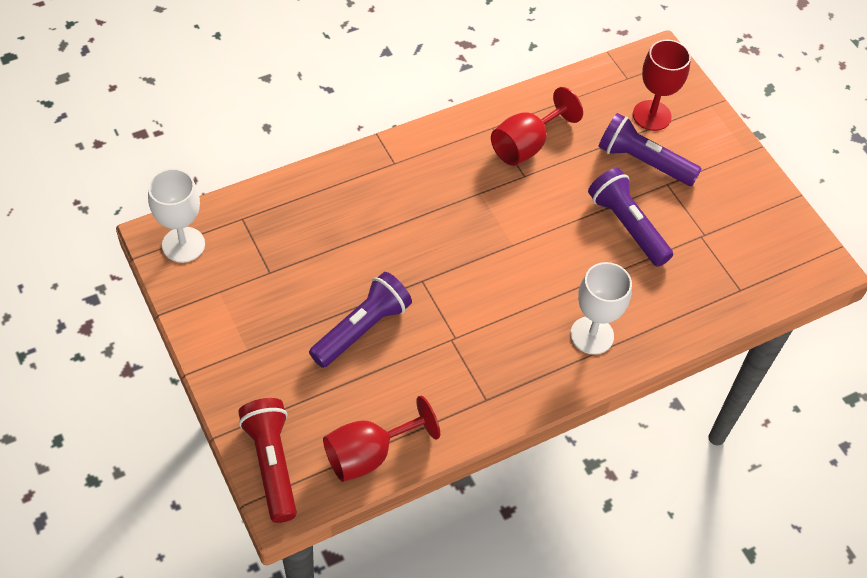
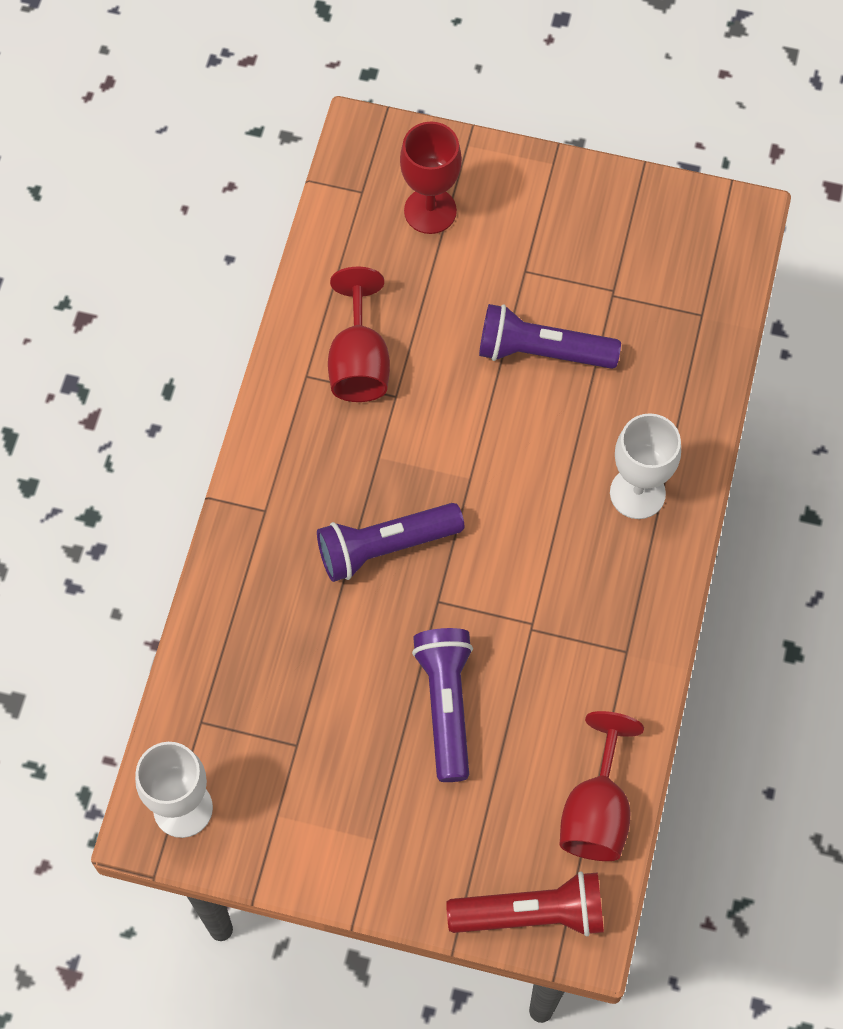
camera: 45 degrees left, 10 degrees up
(272, 464) = (531, 913): red flashlight -> red flashlight turned 150 degrees clockwise
(643, 162) = (479, 269): purple flashlight -> purple flashlight (385, 547)

